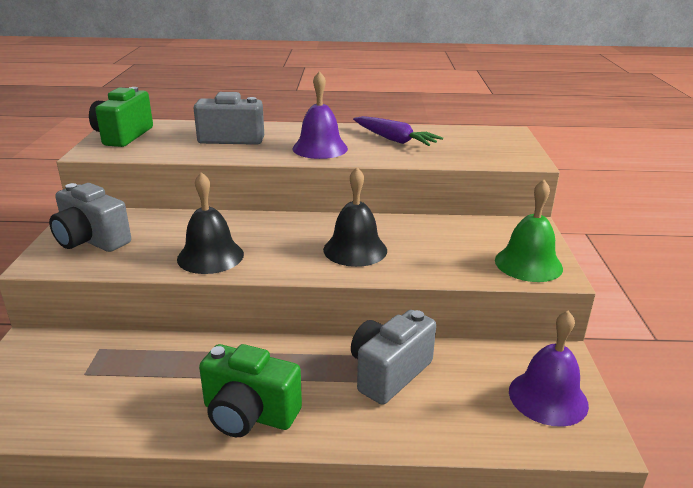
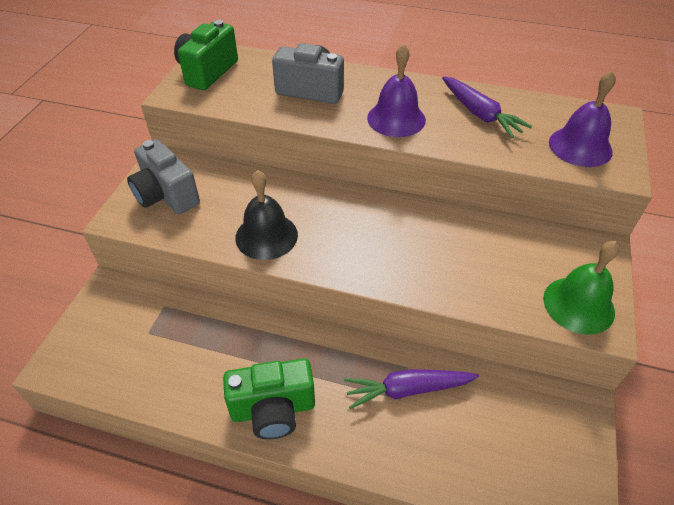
camera: 15 degrees right, 20 degrees up
(249, 414) = (273, 409): green camera -> green camera turned 45 degrees counterclockwise
(355, 249) = (405, 251): black bell -> none
(389, 373) = (407, 389): grey camera -> purple carrot
(548, 397) = (551, 454): purple bell -> purple bell (580, 146)

